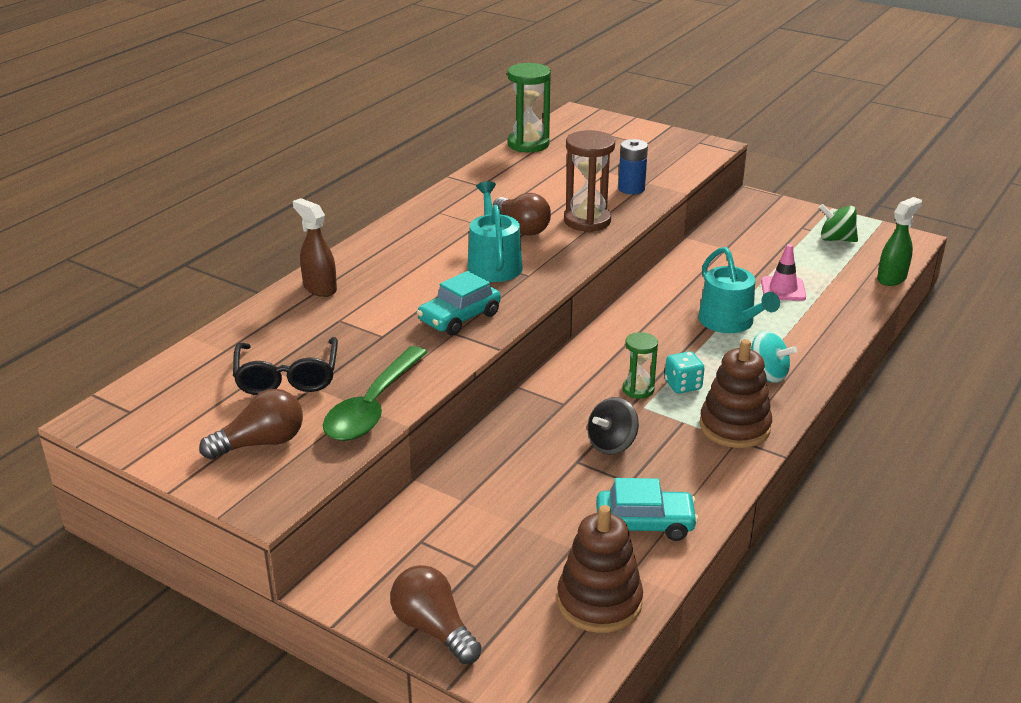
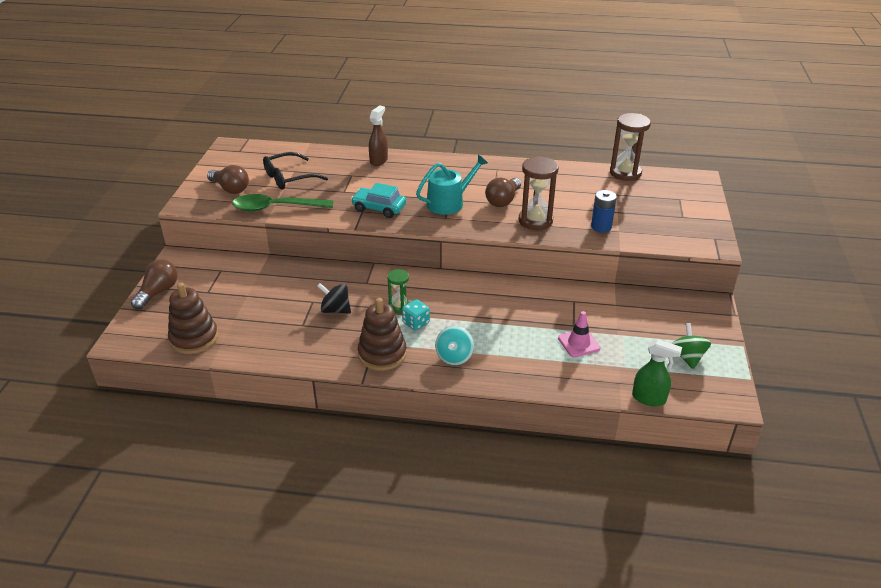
camera: 65 degrees right, 5 degrees up
(528, 144) = (625, 173): green hourglass -> brown hourglass
(644, 524) = (266, 339): turquoise car -> none
(730, 322) = (510, 327): turquoise watering can -> none

